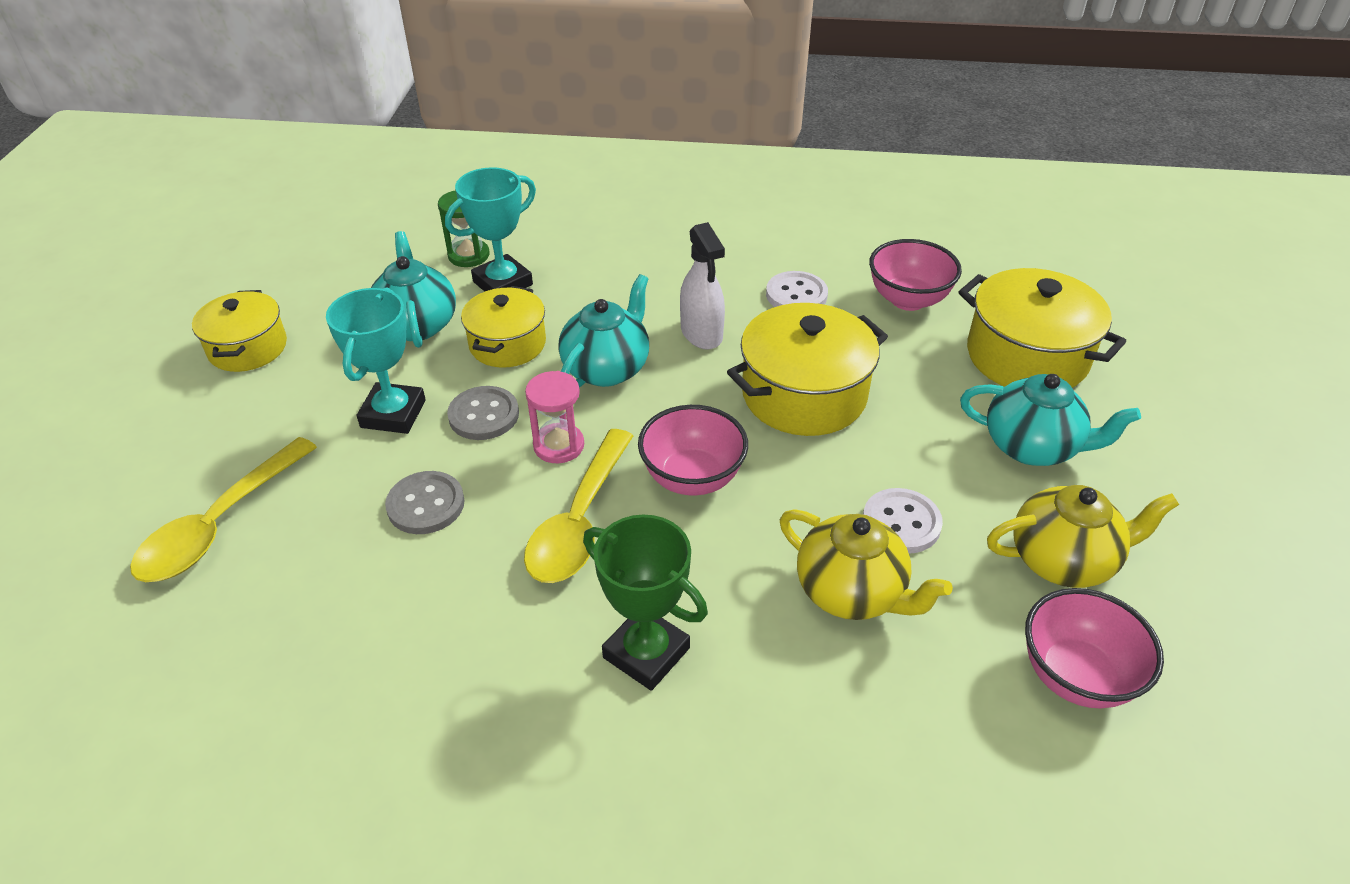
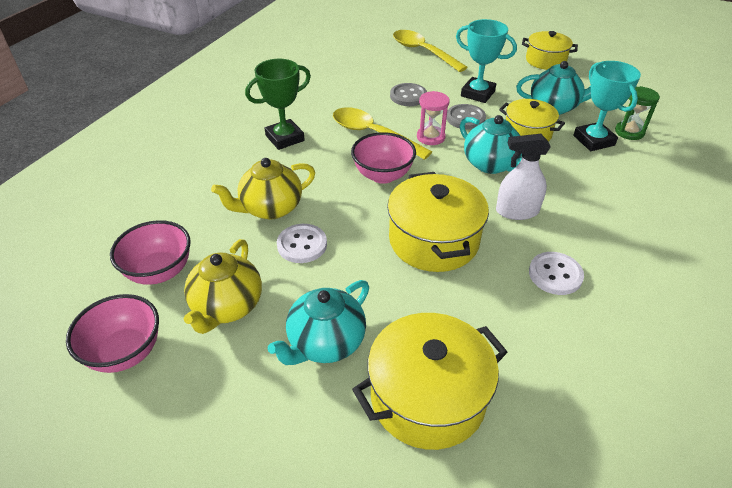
camera: 110 degrees right, 0 degrees up
(908, 299) = (534, 346): pink bowl -> pink bowl (125, 352)

